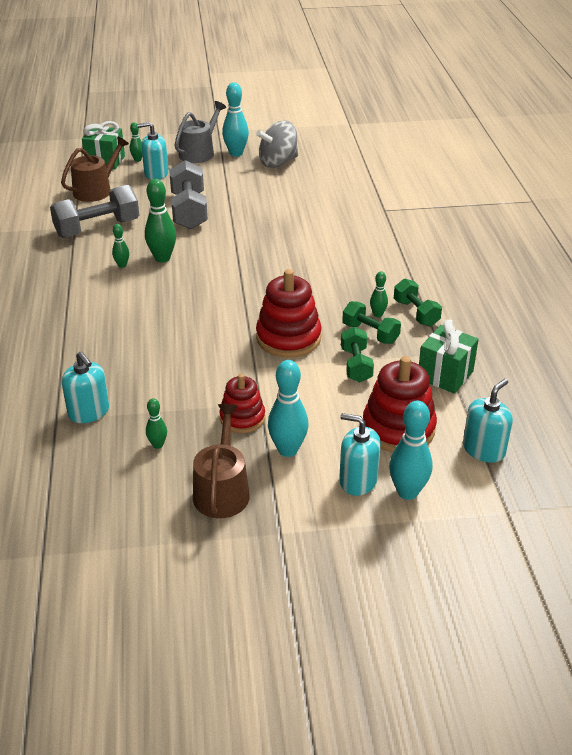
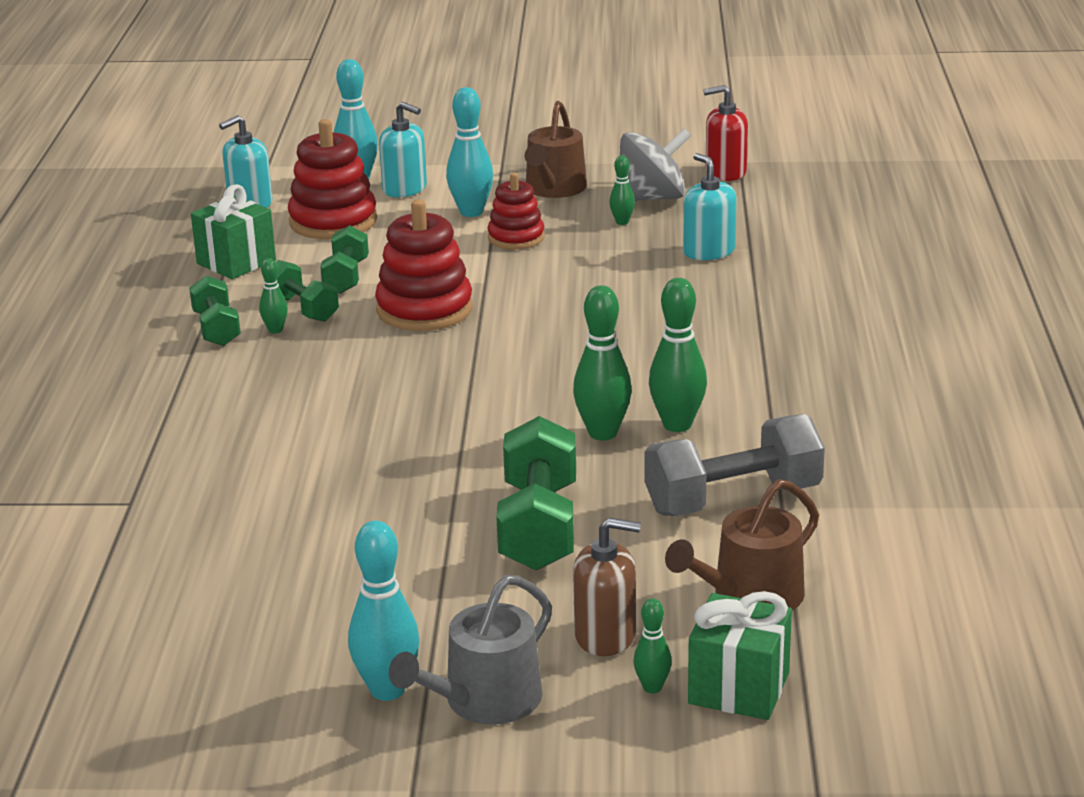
camera: 170 degrees left, 10 degrees down
(59, 532) = (725, 172): none -> red soap dispenser
(122, 265) = (677, 425): green bowling pin -> green bowling pin, size x1.87
(156, 174) = (605, 635): turquoise soap dispenser -> brown soap dispenser
(189, 211) = (538, 526): grey dumbbell -> green dumbbell
(278, 162) = (291, 649): grey spinning top -> grey spinning top (651, 198)

